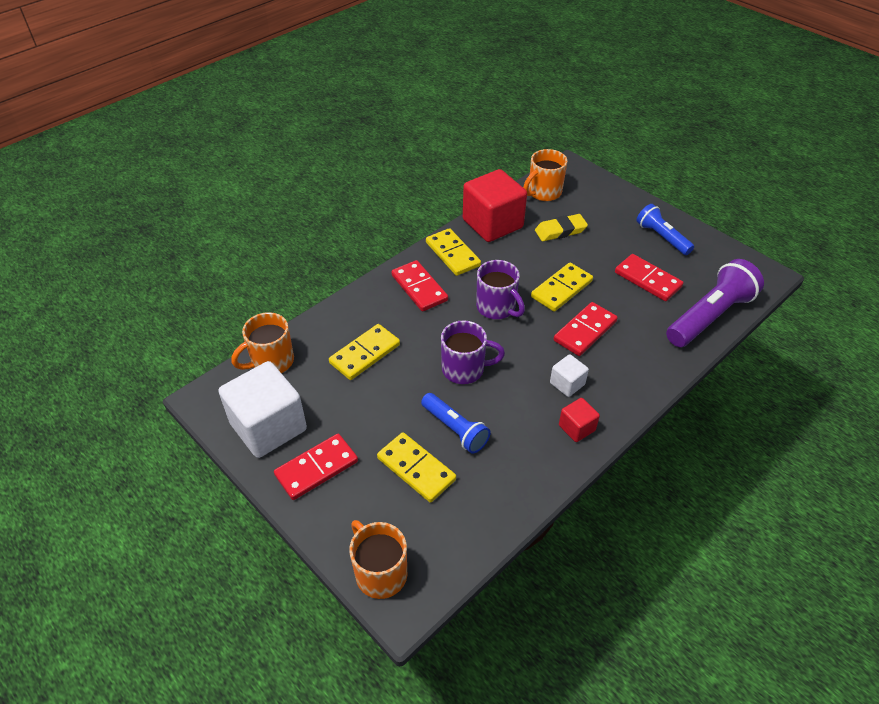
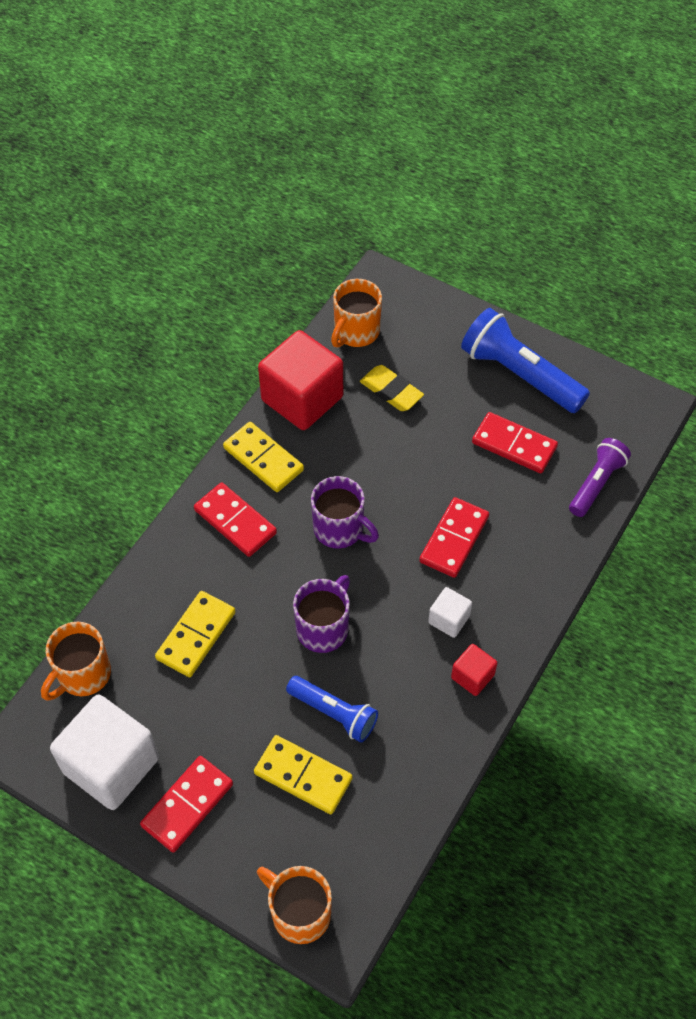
camera: 15 degrees left, 10 degrees up
(464, 369) = (323, 628): purple mug -> purple mug turned 45 degrees counterclockwise
(560, 231) = (391, 391): yellow eraser -> yellow eraser turned 75 degrees clockwise
(561, 289) = (412, 483): yellow domino -> none
(662, 237) = (519, 374): blue flashlight -> blue flashlight, size x1.64
(710, 316) = (596, 483): purple flashlight -> purple flashlight, size x0.61

